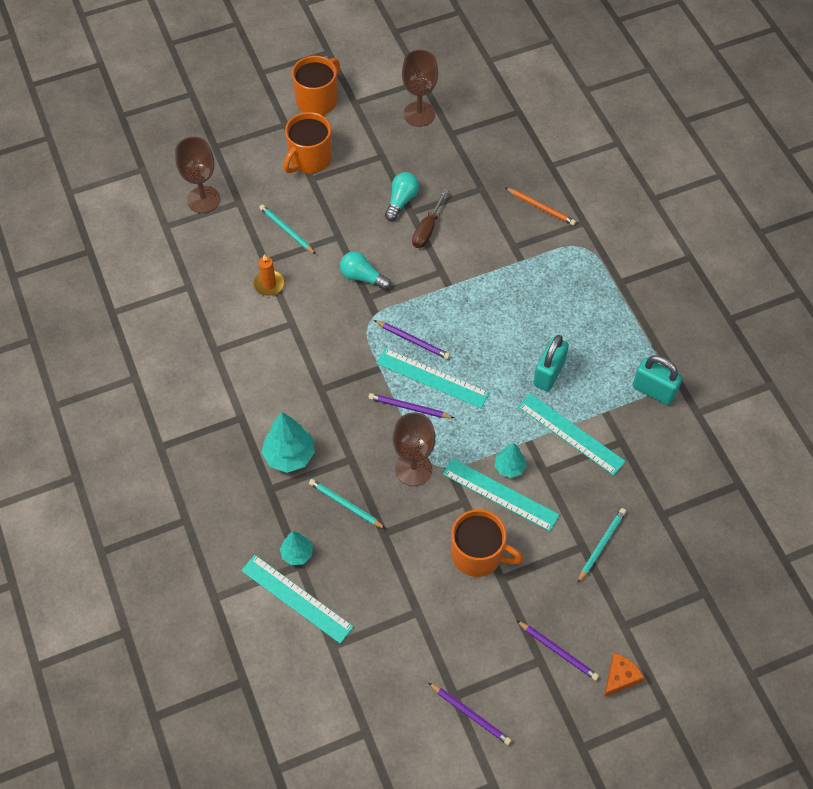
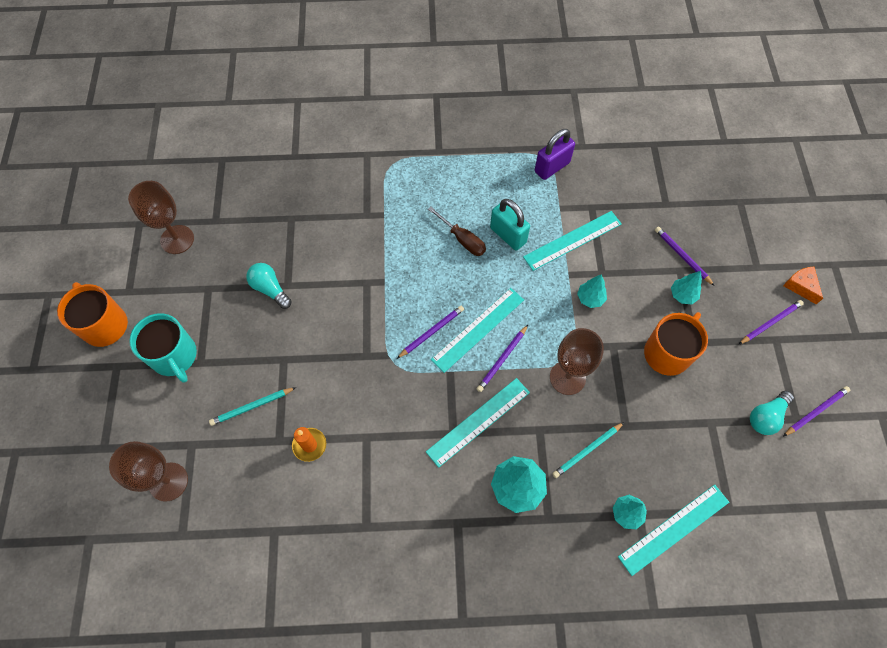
camera: 70 degrees left, 5 degrees up
(309, 159) = (174, 356): orange mug -> turquoise mug
(362, 277) = (341, 353): turquoise light bulb -> turquoise light bulb (766, 417)
(427, 229) = (314, 278): brown screwdriver -> brown screwdriver (463, 240)
(500, 494) = (614, 315): turquoise ruler -> turquoise ruler (478, 421)
(540, 207) = (335, 180): orange pencil -> none
(553, 555) = (682, 295): none -> turquoise tree
(601, 545) = (682, 256): turquoise pencil -> purple pencil
(654, 390) = (552, 167): turquoise padlock -> purple padlock

